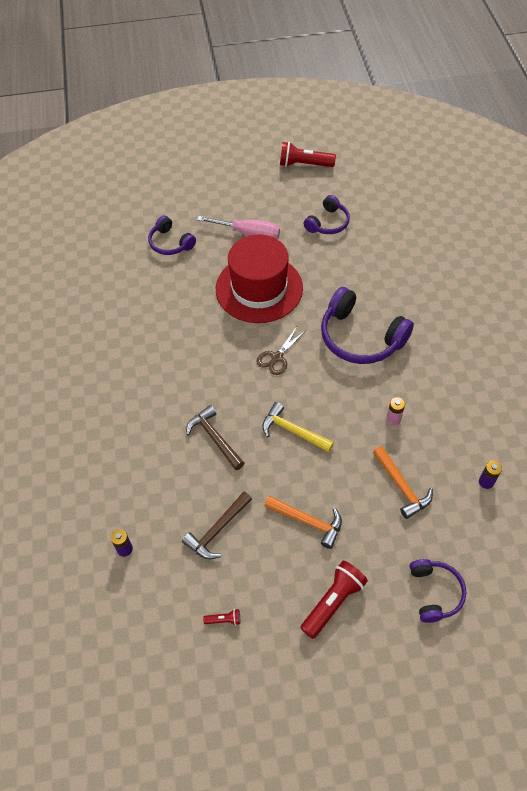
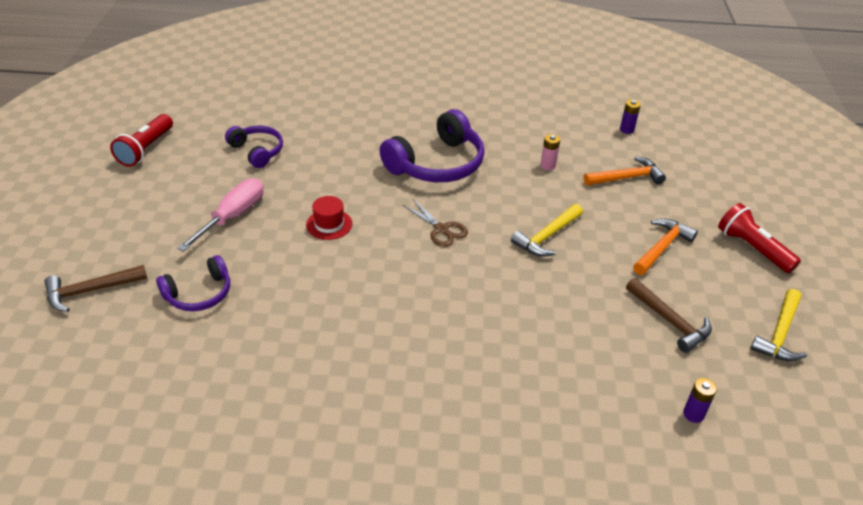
camera: 80 degrees left, 15 degrees down
(214, 438) = (543, 302): brown hammer -> brown hammer (90, 291)
(224, 620) = (780, 334): red flashlight -> yellow hammer
(259, 288) = (329, 224): red hat -> red hat, size x0.40
(435, 592) = (738, 184): purple headphones -> none

